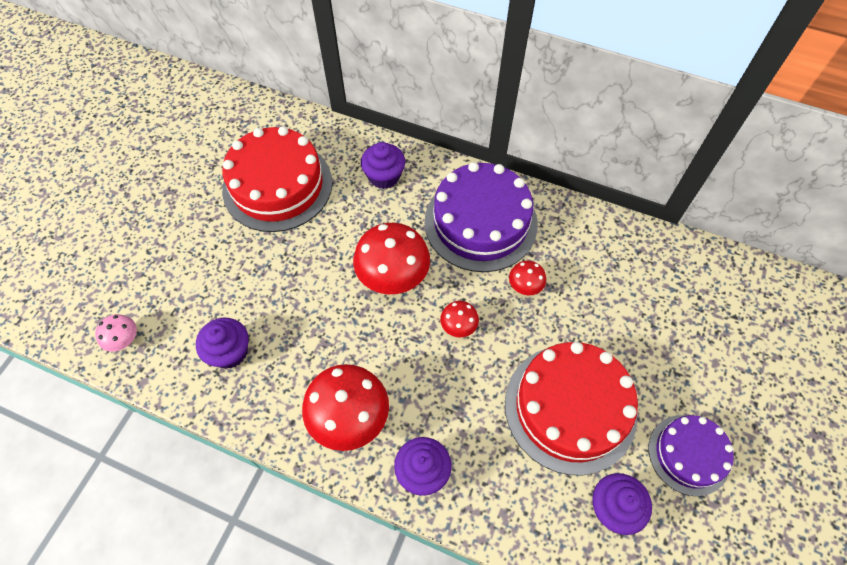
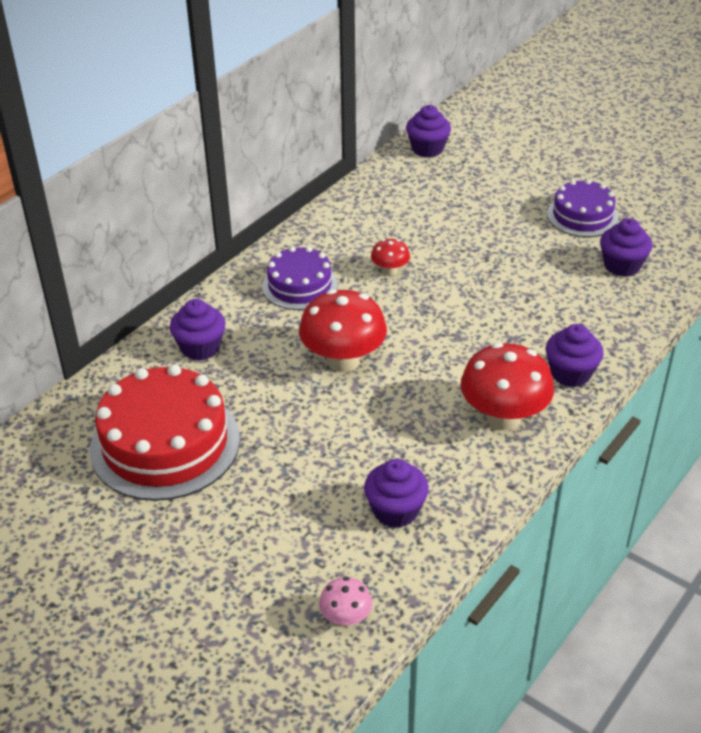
camera: 75 degrees left, 20 degrees down
(458, 327) = (421, 323): red mushroom -> none
(480, 222) = (299, 285): purple cake -> purple cake, size x0.59
(570, 408) = (526, 269): red cake -> none
(740, 279) = (427, 149): none -> purple cupcake

